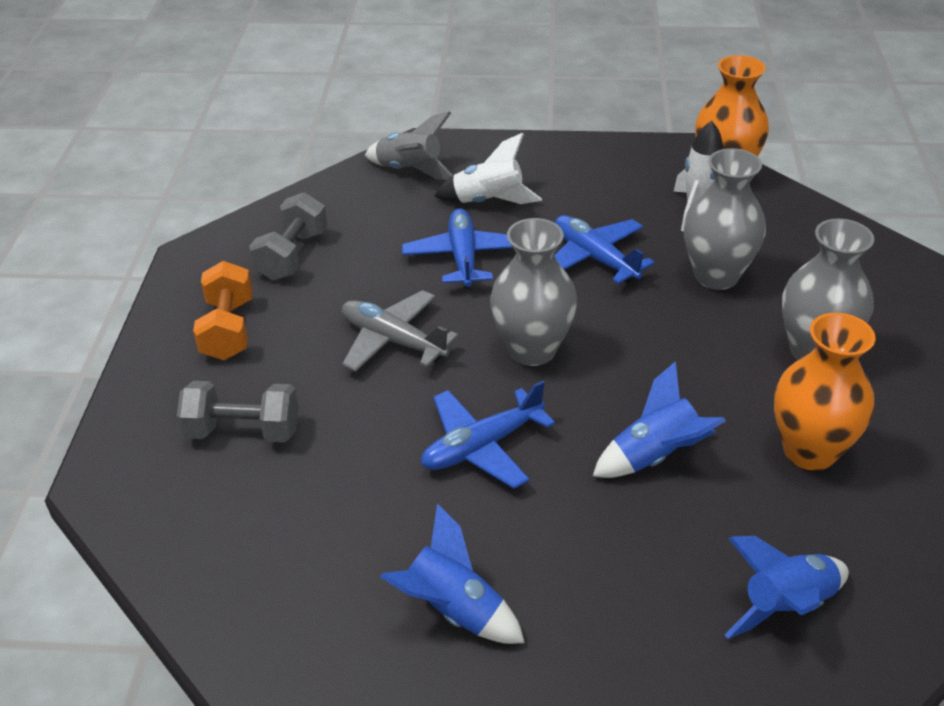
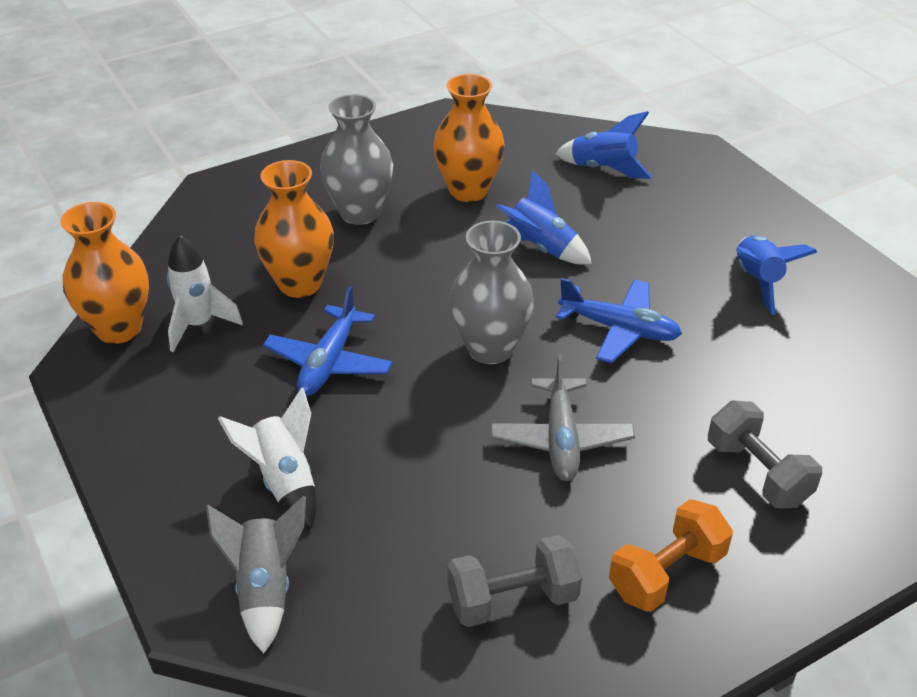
camera: 125 degrees left, 0 degrees up
(463, 257) = (400, 452): blue plane -> none
(716, 276) = (300, 284): grey vase -> orange vase

